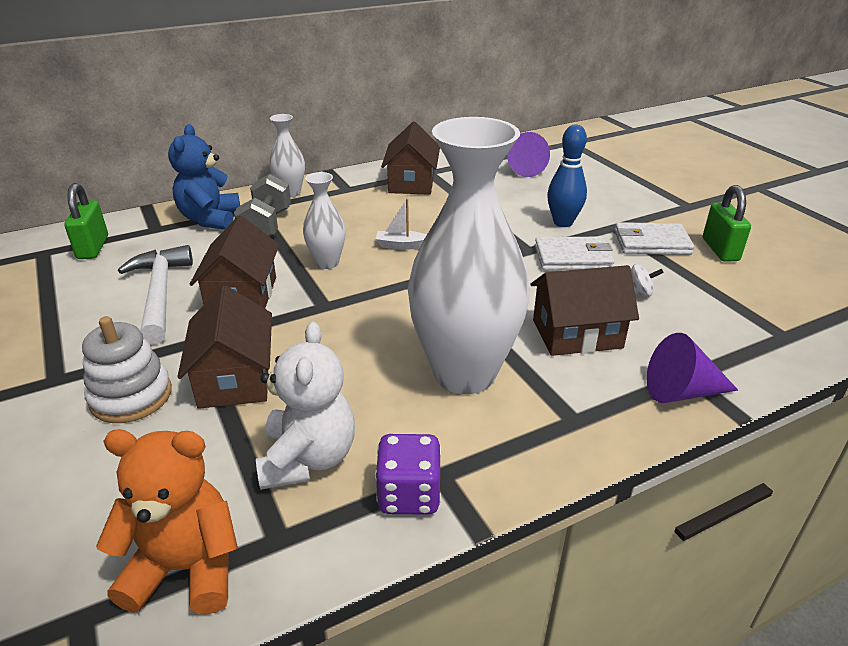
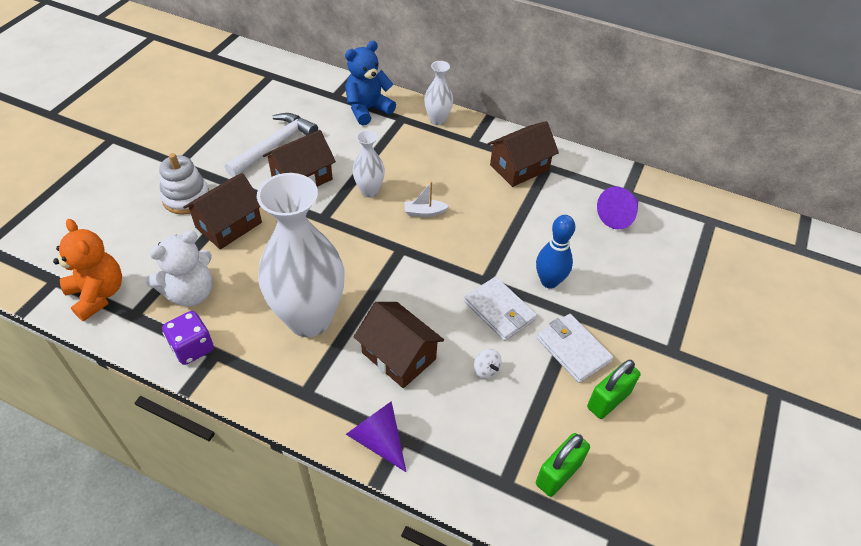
camera: 50 degrees right, 15 degrees up
(93, 247) = (293, 88): green padlock -> green padlock (558, 474)
(266, 226) = (384, 138): grey dumbbell -> none
(401, 245) = (424, 212): white boat -> white boat turned 60 degrees counterclockwise

